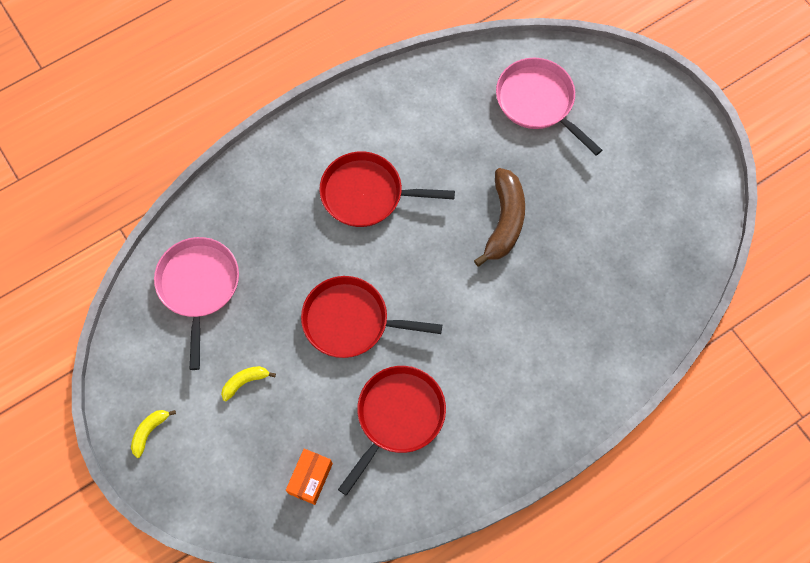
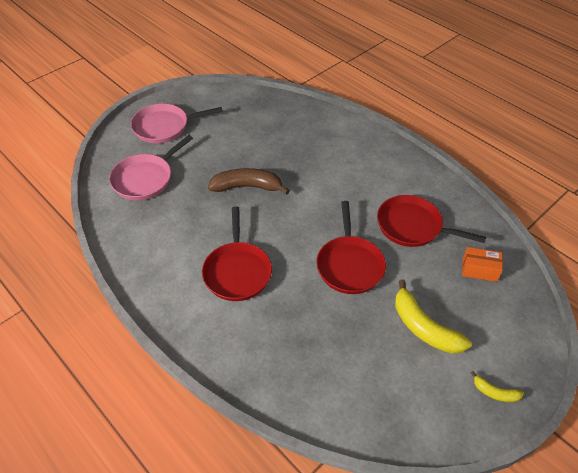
camera: 100 degrees left, 20 degrees down
(198, 286) = (351, 383): pink pan -> pink pan (164, 127)
(245, 382) = (424, 327): yellow banana -> yellow banana, size x1.98

